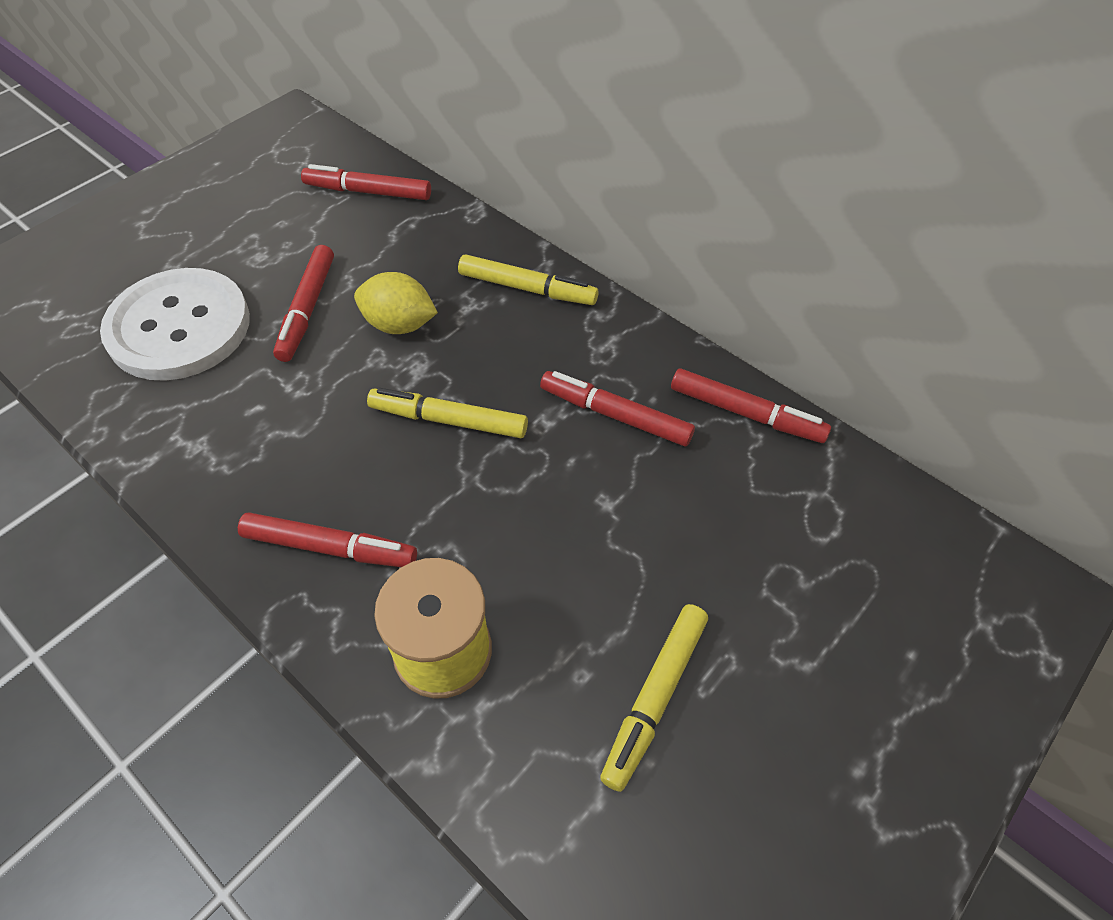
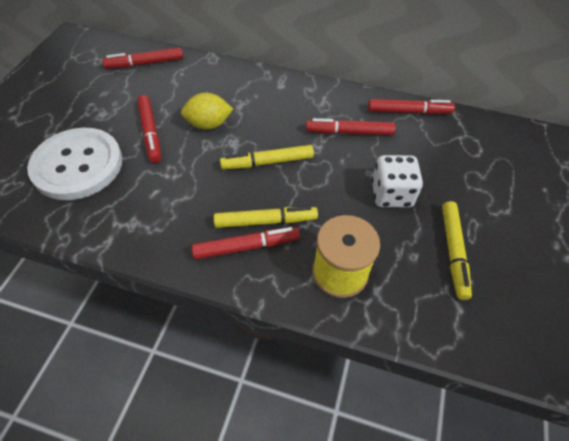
camera: 25 degrees left, 0 degrees up
(527, 288) = (265, 87): yellow marker -> yellow marker (265, 221)
(615, 552) = (391, 194): none -> white dice

